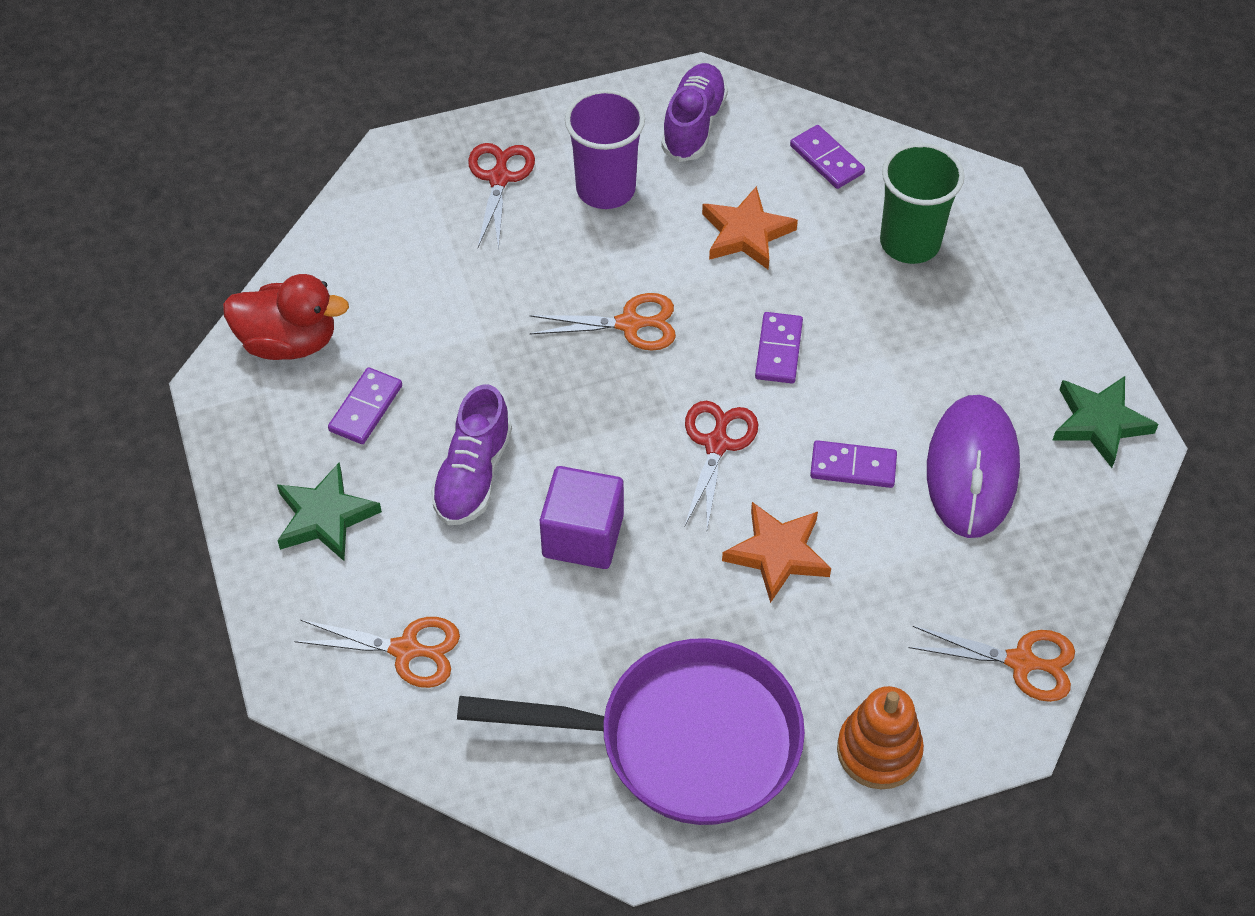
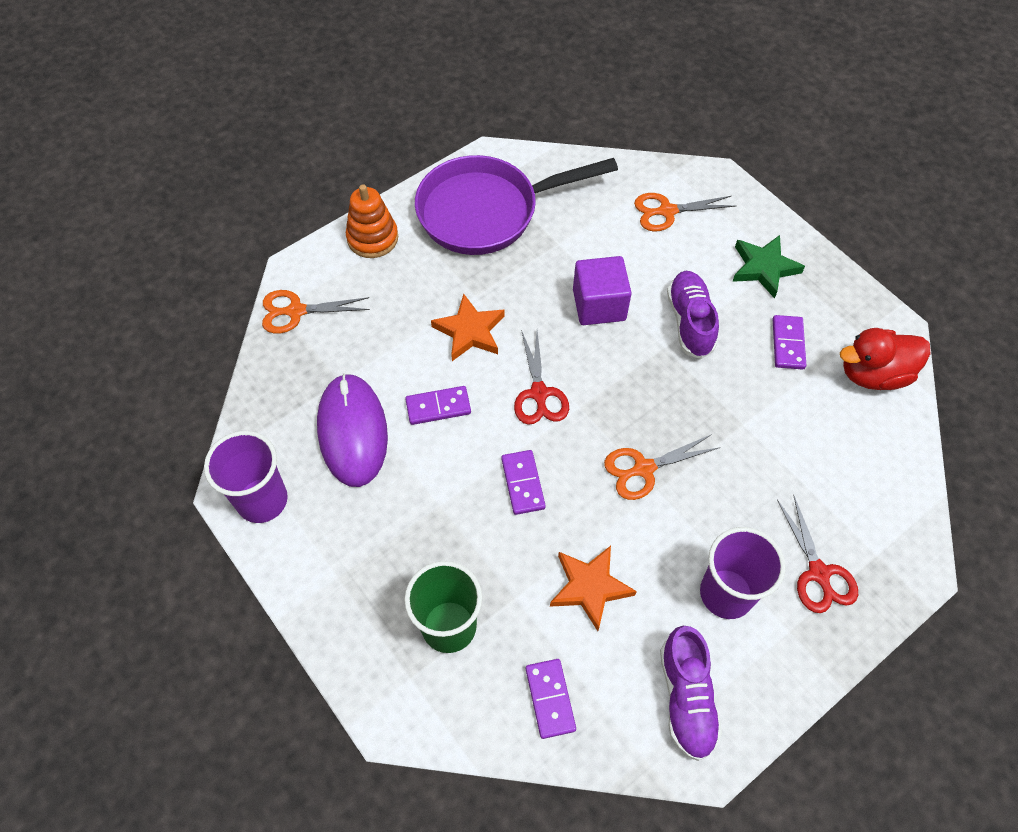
camera: 160 degrees right, 5 degrees up
(826, 160) = (550, 699): purple domino -> purple domino turned 45 degrees clockwise
(1100, 423) = (262, 500): green star -> purple cup

